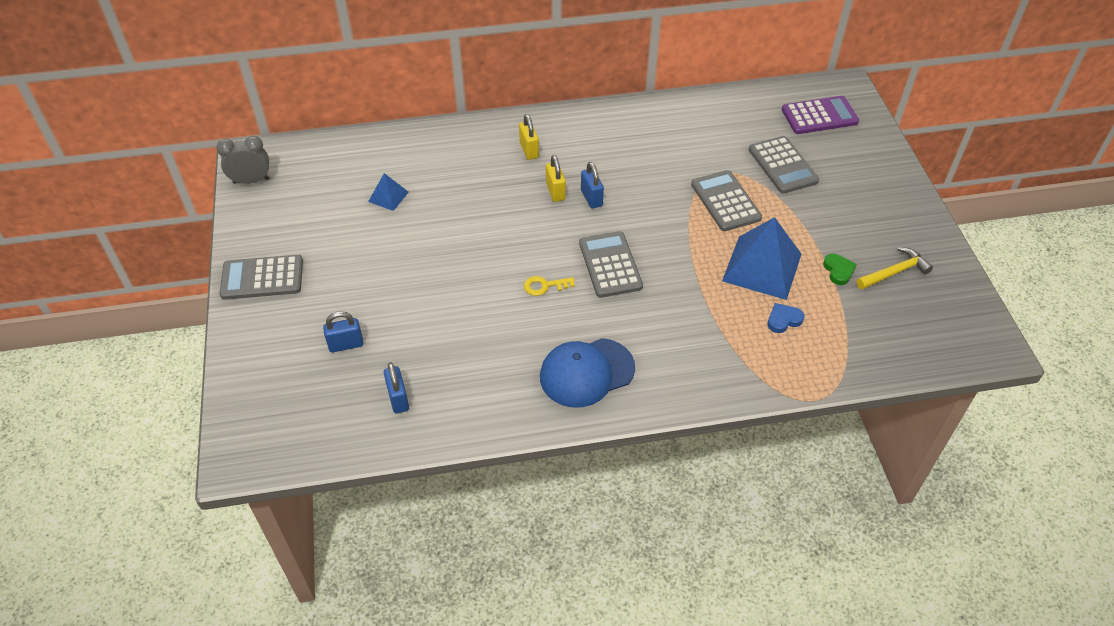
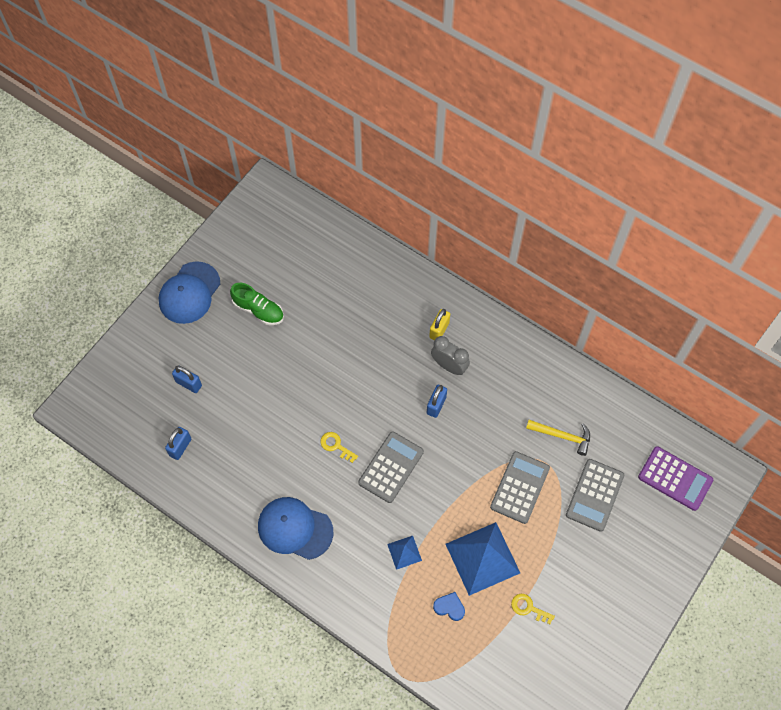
camera: 45 degrees right, 15 degrees up
(251, 181) = (250, 208): grey clock -> grey clock (449, 366)
(262, 278) = (189, 293): grey calculator -> blue cap
(349, 244) = (258, 310): none -> green shoe
(388, 196) = (315, 292): blue pyramid -> blue pyramid (404, 552)
(555, 191) = (419, 379): yellow padlock -> none
(838, 271) = (528, 608): green heart -> yellow key
(894, 272) = (564, 644): yellow hammer -> yellow hammer (562, 436)

